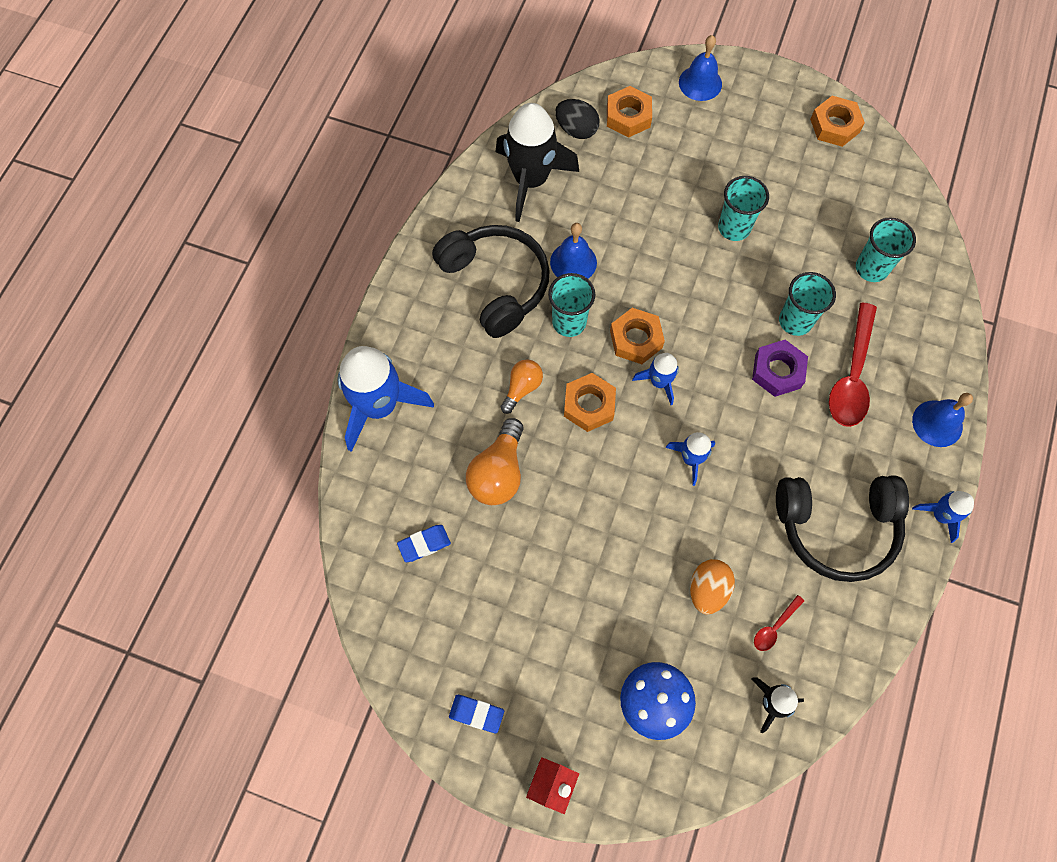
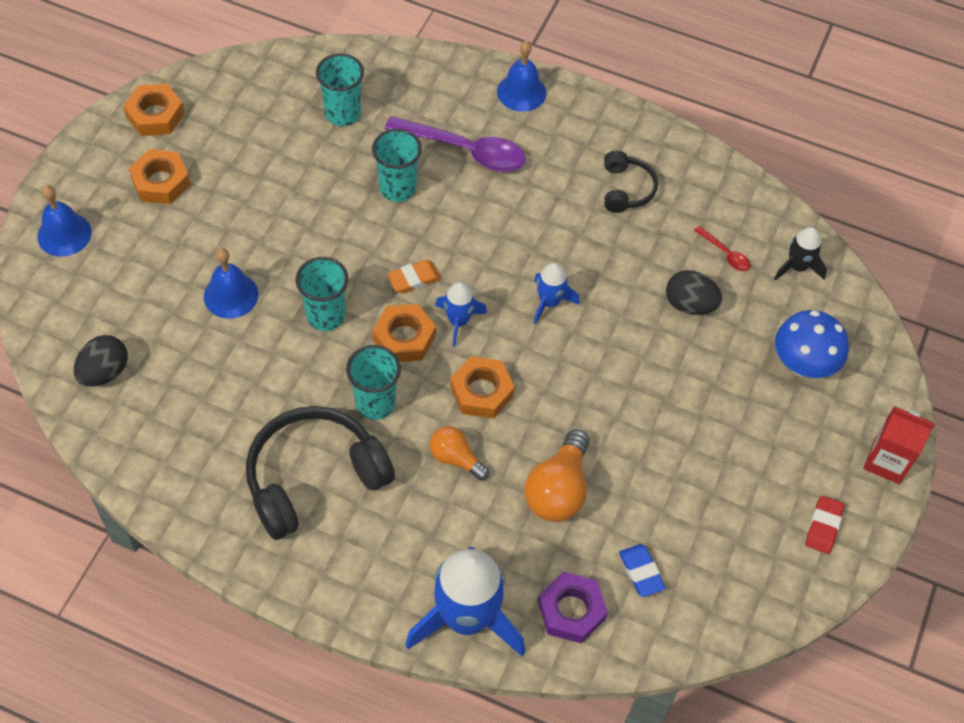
camera: 90 degrees left, 10 degrees down
(476, 714) = (823, 526): blue eraser -> red eraser
(498, 473) = (558, 490): orange light bulb -> orange light bulb turned 90 degrees clockwise
(530, 180) = (170, 429): black rocket -> none
(573, 262) = (295, 392): blue bell -> blue bell (231, 295)
(628, 116) = (96, 314): orange nut -> orange nut (161, 182)
(698, 342) = (414, 279): none -> orange eraser
(707, 590) = (689, 304): orange egg -> black egg
(734, 228) = (273, 227): turquoise cup -> turquoise cup (326, 316)
(777, 371) = (455, 212): purple nut -> purple nut (571, 611)
(836, 527) = (626, 189): black headphones -> black headphones, size x0.52
(852, 375) = (465, 150): red spoon -> purple spoon
(940, 515) = (615, 107): blue rocket -> none

